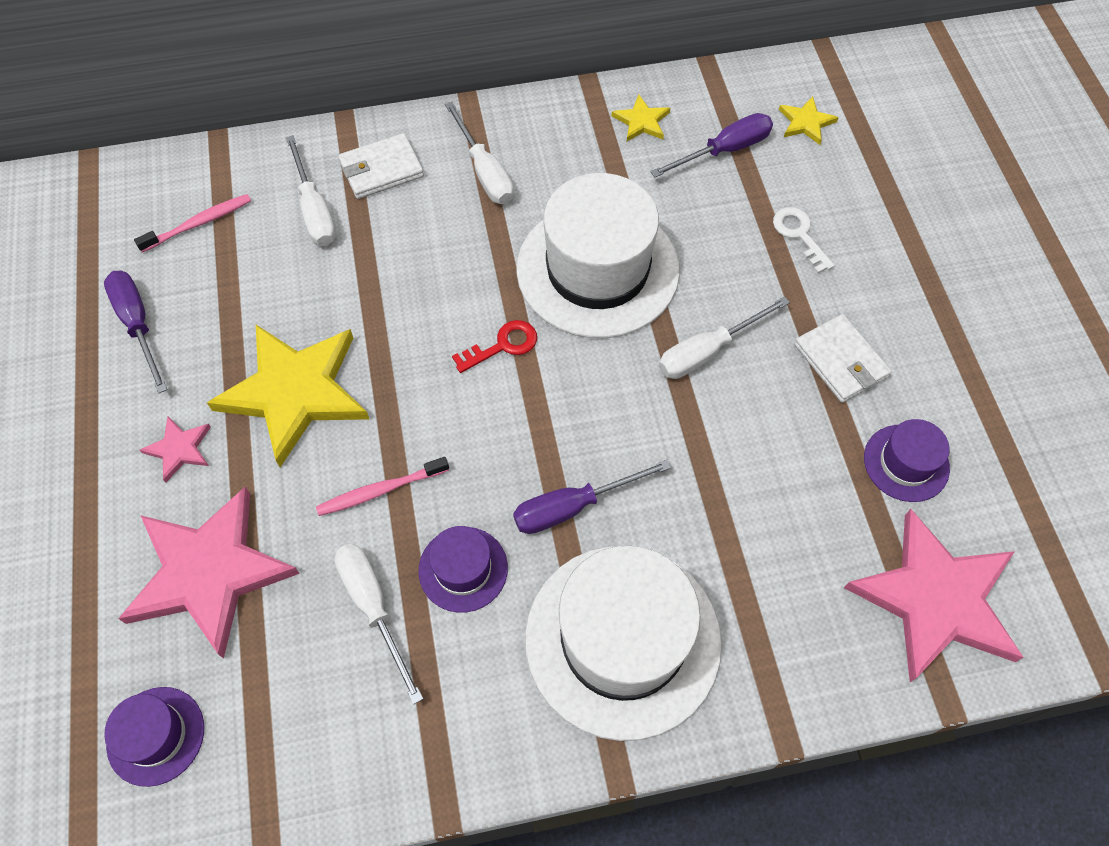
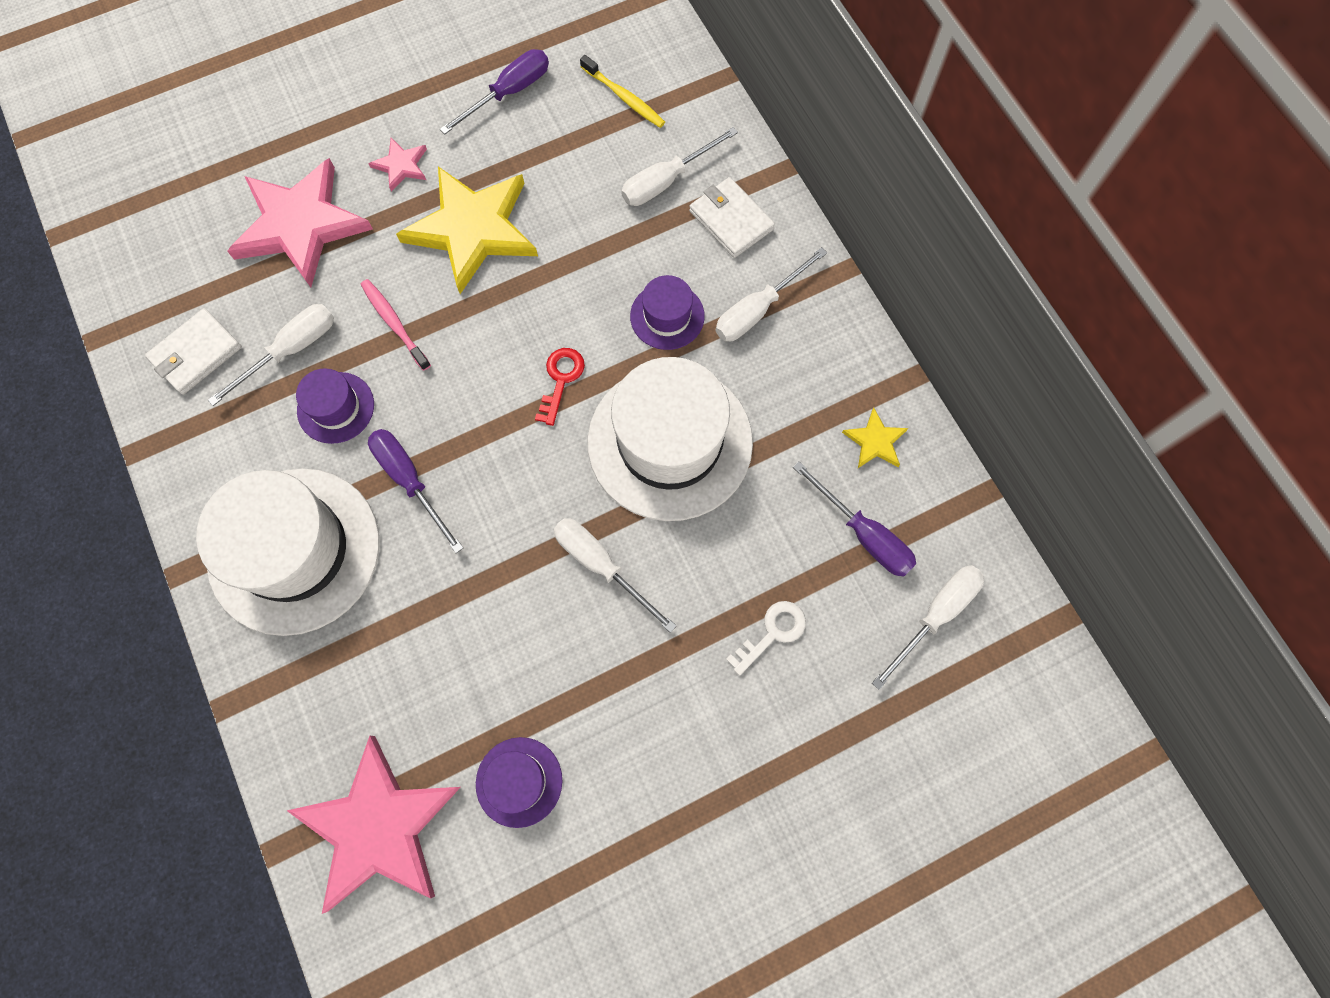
camera: 75 degrees right, 10 degrees up
(156, 736) = (170, 237): purple hat -> purple hat (667, 316)
(198, 223) = (624, 97): pink toothbrush -> yellow toothbrush
(502, 345) = (561, 380): red key -> red key turned 120 degrees counterclockwise
(806, 122) = (935, 615): yellow star -> white screwdriver
(840, 361) = (623, 699): white wallet -> white wallet (196, 354)

